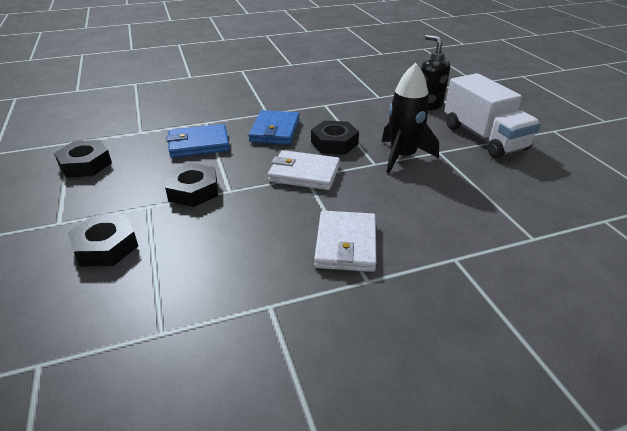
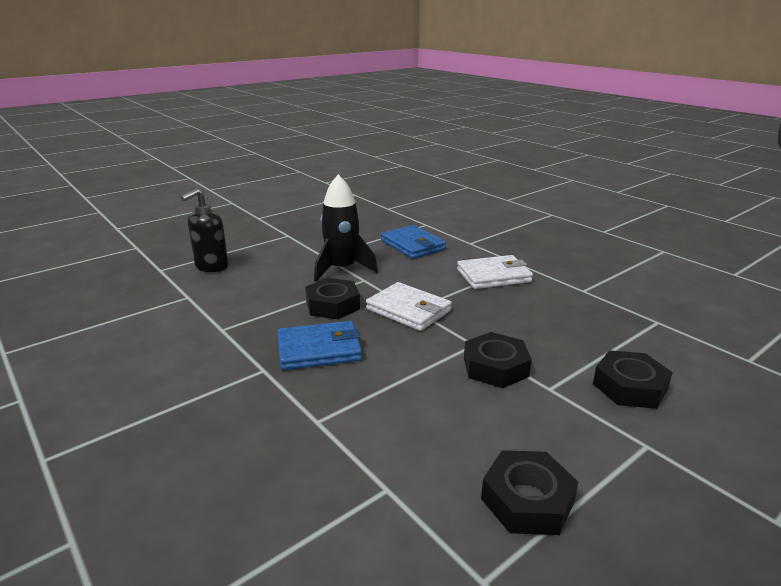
camera: 110 degrees left, 10 degrees down
(199, 144) = (391, 402): blue wallet -> blue wallet (413, 245)
(304, 173) = (408, 310): white wallet -> white wallet turned 45 degrees counterclockwise
(483, 138) = (285, 240): white truck -> none

